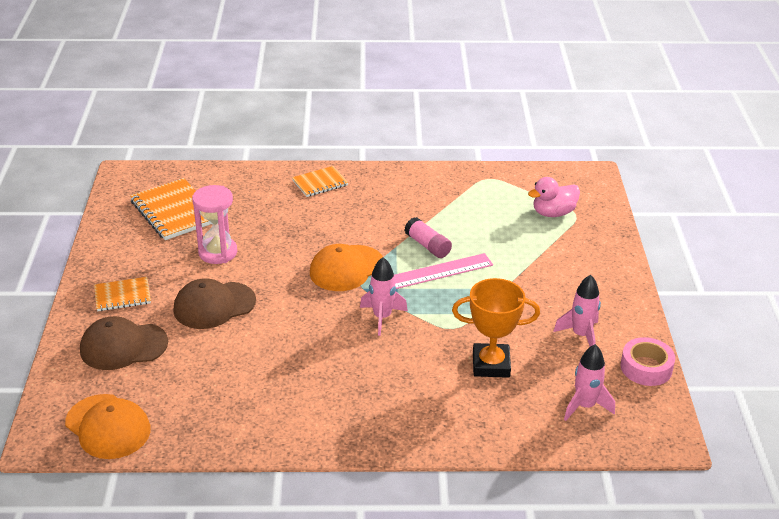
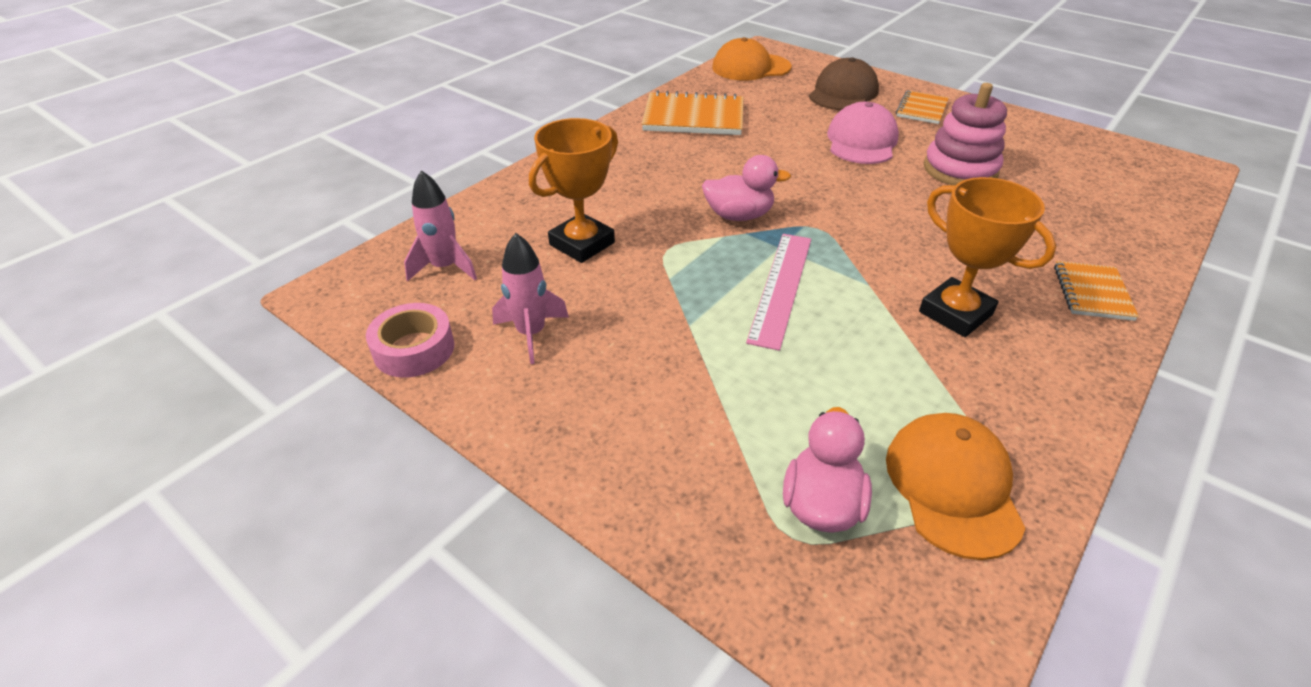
camera: 130 degrees right, 5 degrees up
(174, 211) = (1073, 171): orange notebook -> orange notebook (693, 117)
(214, 305) = (861, 141): brown cap -> pink cap
(218, 252) = (960, 170): pink hourglass -> pink stacking toy
(346, 268) = (854, 231): orange cap -> orange cap (952, 486)
(382, 317) = (739, 215): pink rocket -> pink duck
(388, 215) = (955, 313): none -> orange trophy
(427, 245) = (847, 311): pink glue stick -> none

